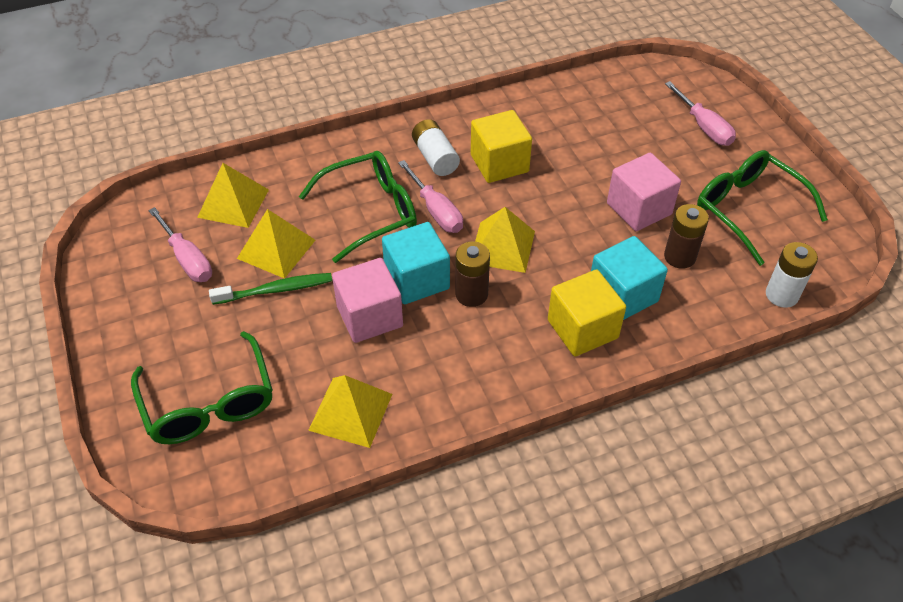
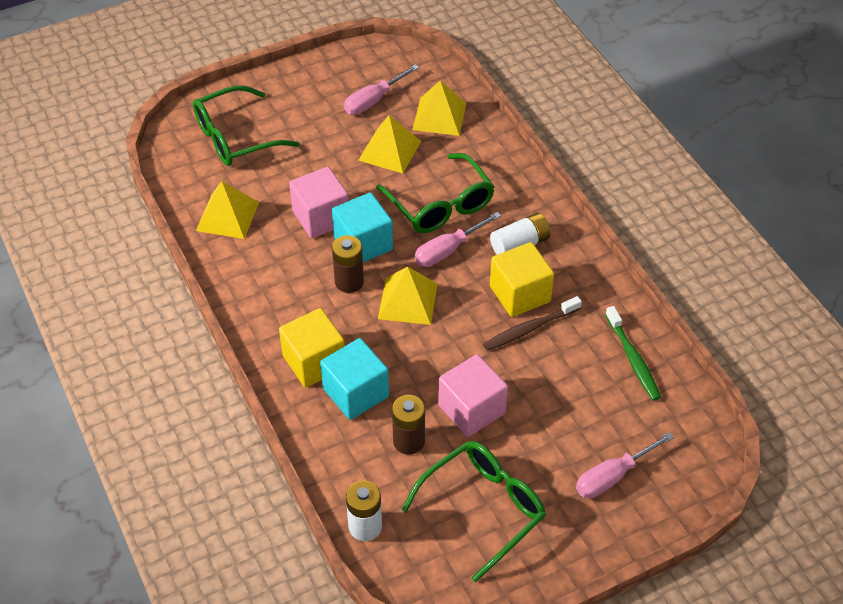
camera: 85 degrees right, 0 degrees up
(275, 290) = (345, 157): green toothbrush -> green toothbrush (633, 359)
(543, 161) = (529, 329): none -> brown toothbrush

